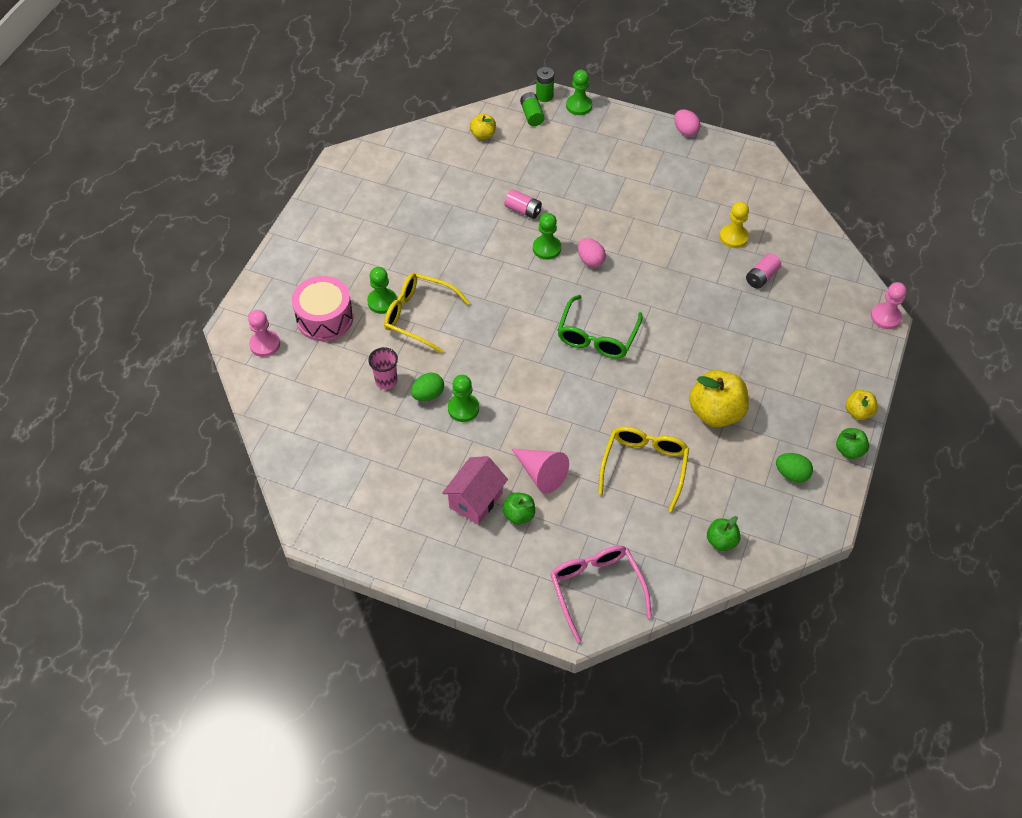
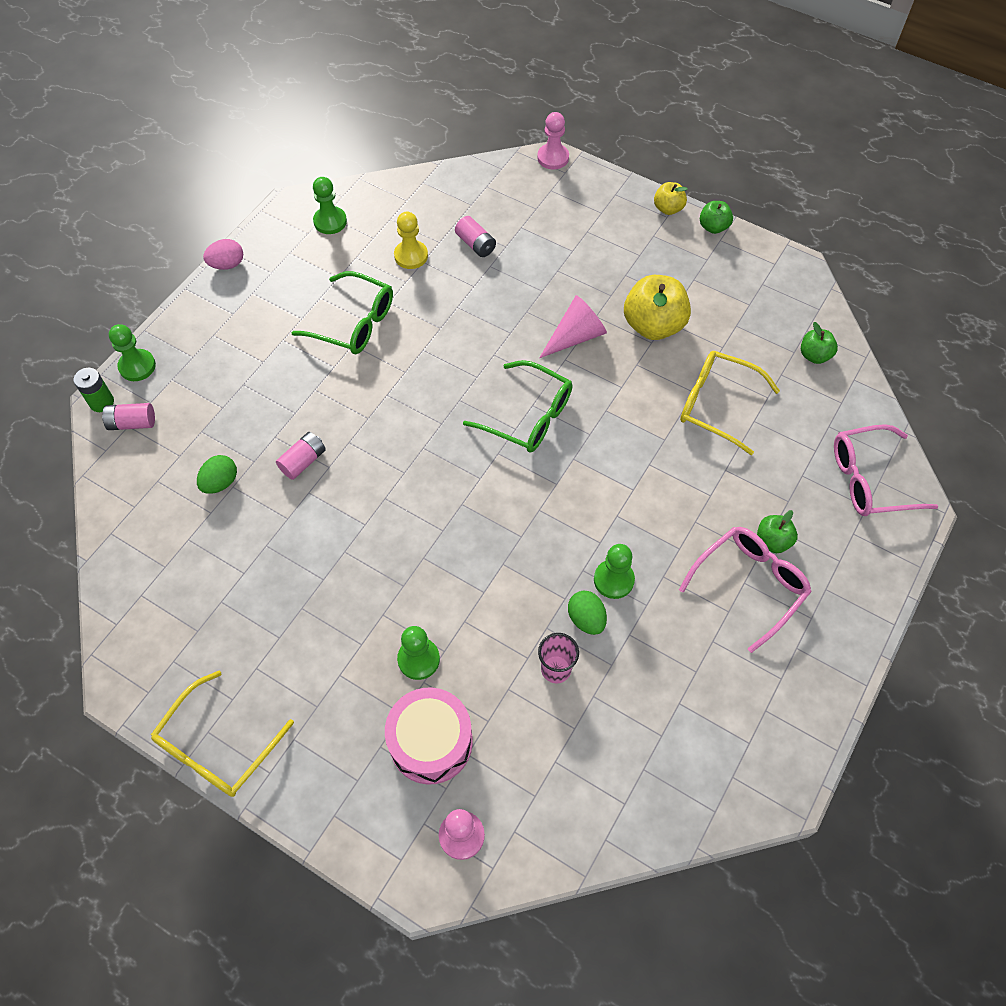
camera: 80 degrees left, 5 degrees up
(418, 316) = (454, 614): yellow glasses -> yellow glasses (217, 746)
(475, 500) = (749, 585): pink house -> pink glasses
(483, 135) = (146, 488): yellow apple -> none
(532, 115) = (132, 423): green battery -> pink battery
(541, 473) = (718, 508): pink cone -> pink cone (575, 336)
(546, 248) = (376, 445): green pawn -> green pawn (330, 221)
(590, 260) = (409, 402): pink egg -> none
(654, 215) = (354, 323): none -> green glasses
(791, 474) = (737, 279): green egg -> green egg (220, 483)

